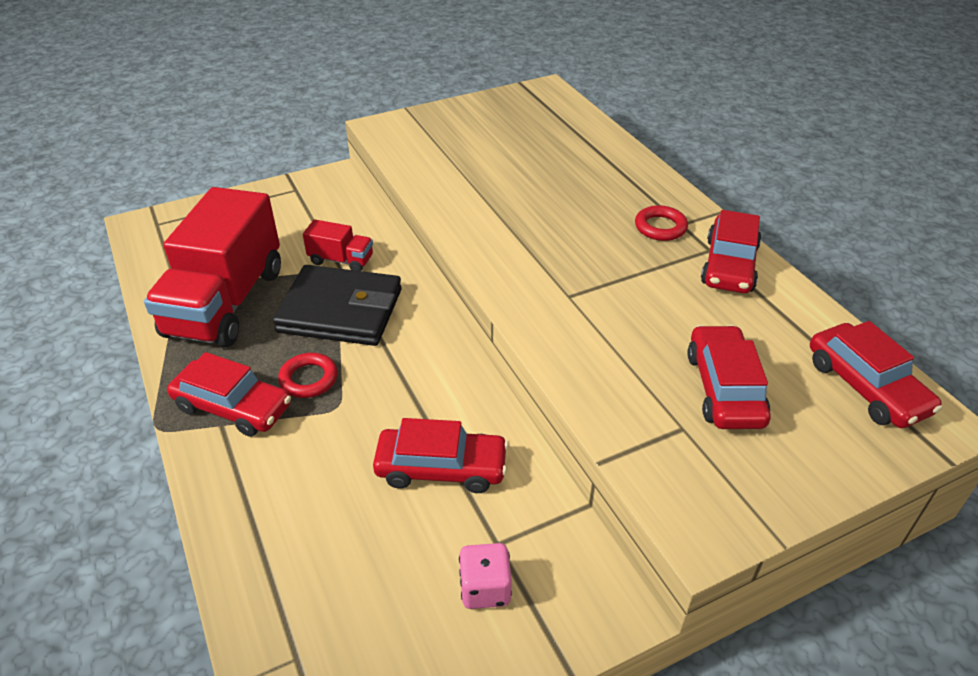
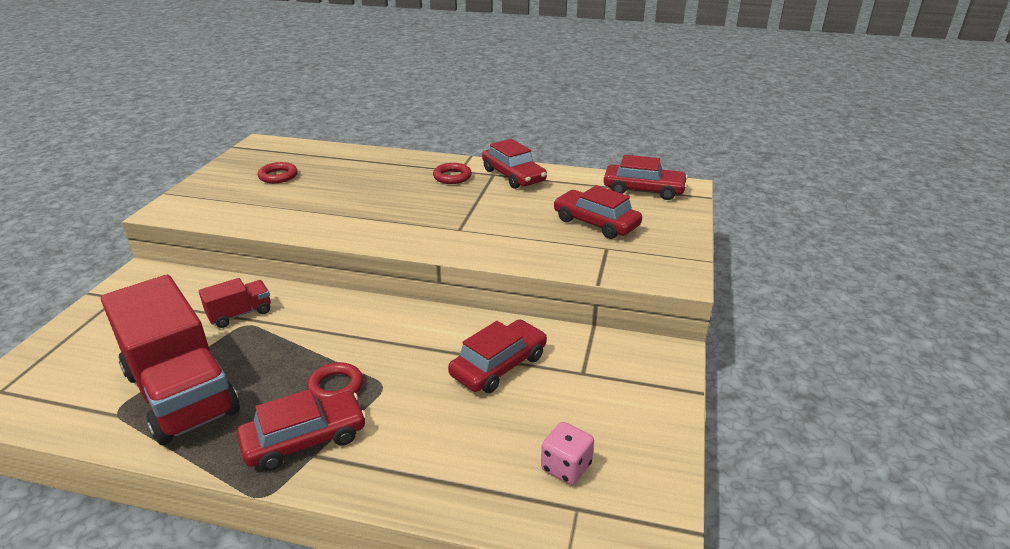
camera: 50 degrees left, 10 degrees down
(340, 311) = (292, 339): black wallet -> none
(485, 588) = (609, 394): pink dice -> pink dice (566, 467)
(507, 136) = (278, 176): none -> red ring

